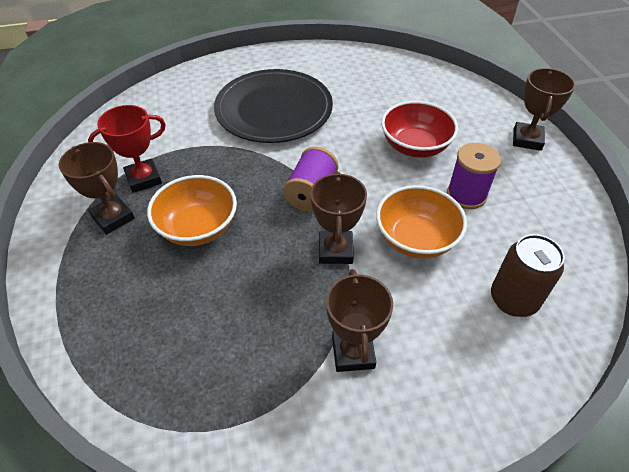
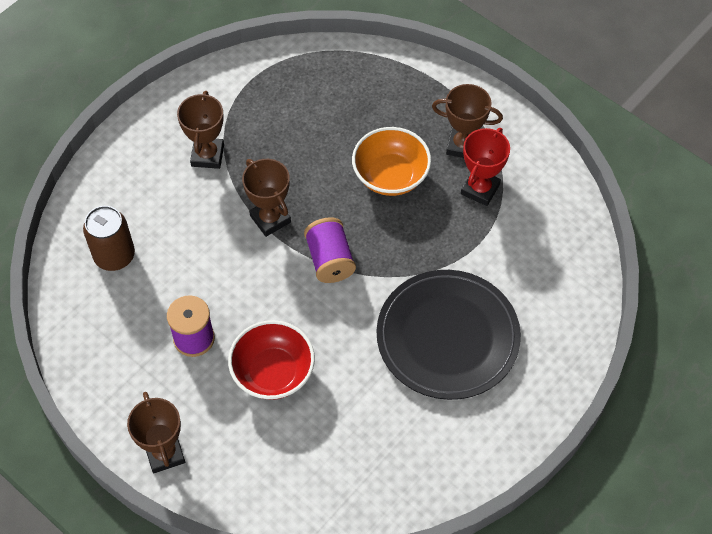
camera: 145 degrees right, 10 degrees up
(353, 352) = (207, 155): brown trophy -> brown trophy turned 45 degrees clockwise
(416, 239) = (214, 266): orange bowl -> none

